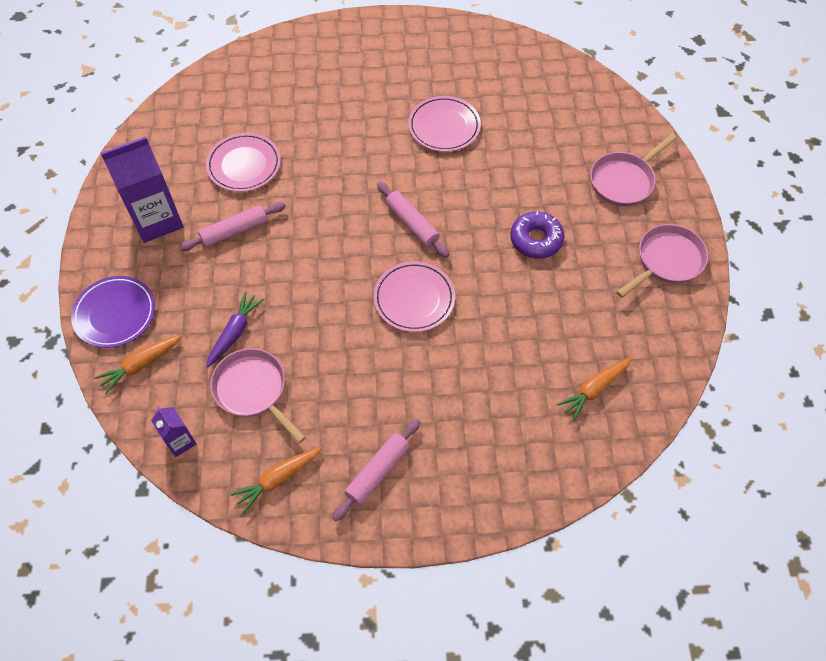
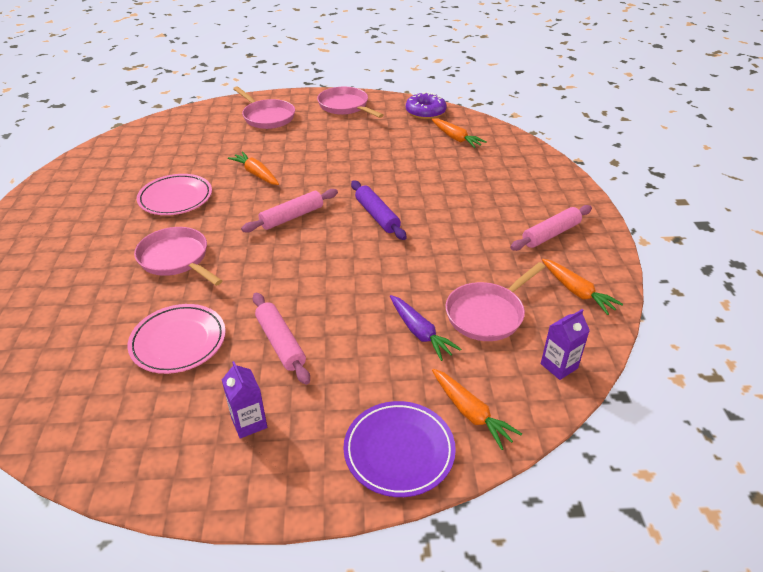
camera: 90 degrees left, 20 degrees down
(157, 220) = (249, 422): purple carton -> purple carton, size x0.50
(235, 332) = (420, 333): purple carrot -> purple carrot turned 150 degrees counterclockwise
(348, 145) = (176, 259): none -> pink pan
(377, 472) = (551, 234): pink rolling pin -> pink rolling pin turned 75 degrees counterclockwise
(414, 299) = (377, 216): pink plate -> purple rolling pin
(492, 185) = (256, 174): none -> orange carrot
(536, 239) = (319, 155): purple donut -> purple donut (425, 112)

